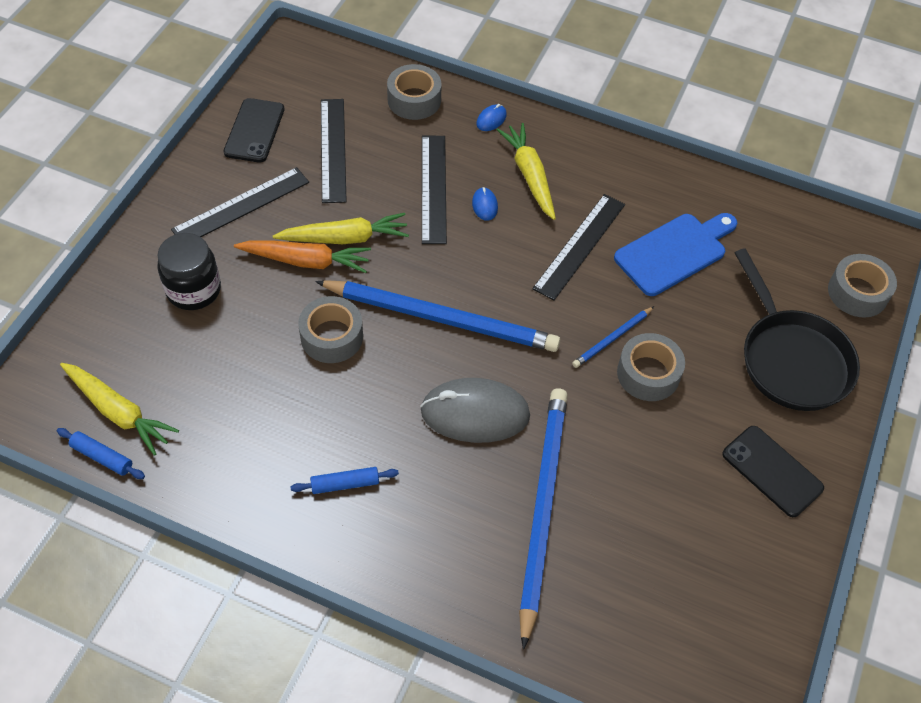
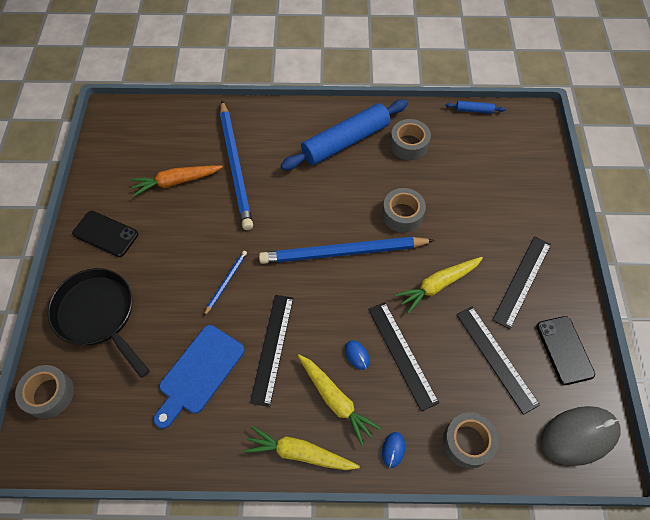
camera: 160 degrees right, 5 degrees up
(118, 412) = (485, 132): yellow carrot -> yellow carrot (299, 453)
(194, 290) = (503, 211): black jar -> none
(306, 261) = (451, 257): orange carrot -> orange carrot (176, 182)
(345, 484) = (345, 141): blue rolling pin -> blue rolling pin, size x2.44
(475, 413) = (294, 202): grey mouse -> grey mouse (579, 436)
(648, 374) = (196, 267): grey tape -> grey tape (409, 144)

